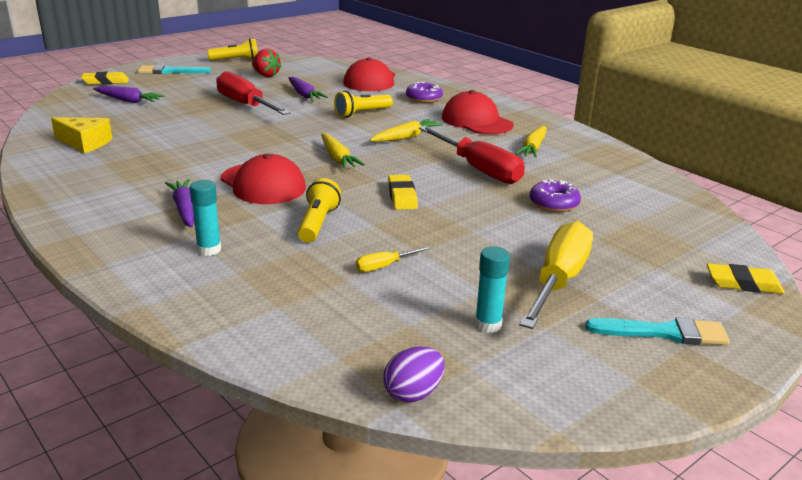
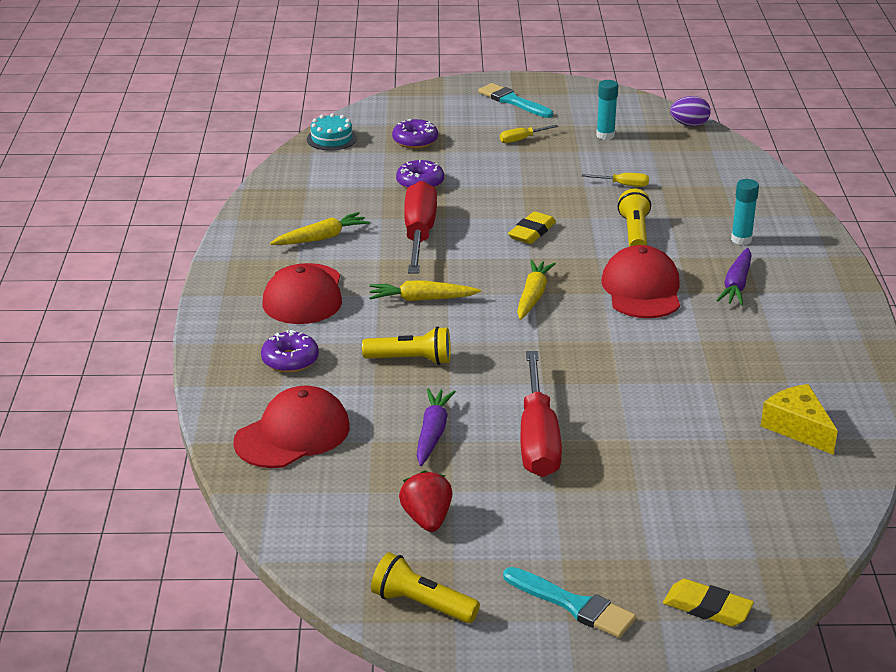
camera: 140 degrees left, 5 degrees up
(128, 101) = (698, 519): purple carrot -> none
(317, 223) = (634, 232): yellow flashlight -> yellow flashlight turned 135 degrees clockwise
(558, 280) = (521, 139): yellow screwdriver -> yellow screwdriver, size x0.44
(639, 239) = (415, 141): none -> purple donut
(699, 215) = (331, 139): none -> turquoise cake
(743, 284) = (412, 101): yellow eraser -> none

